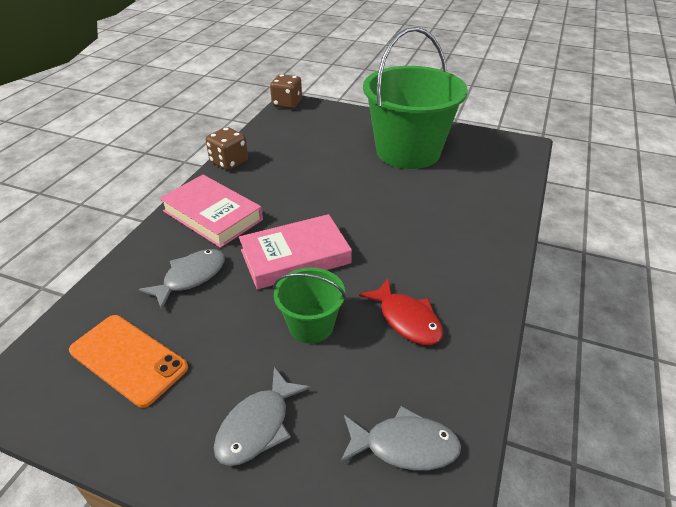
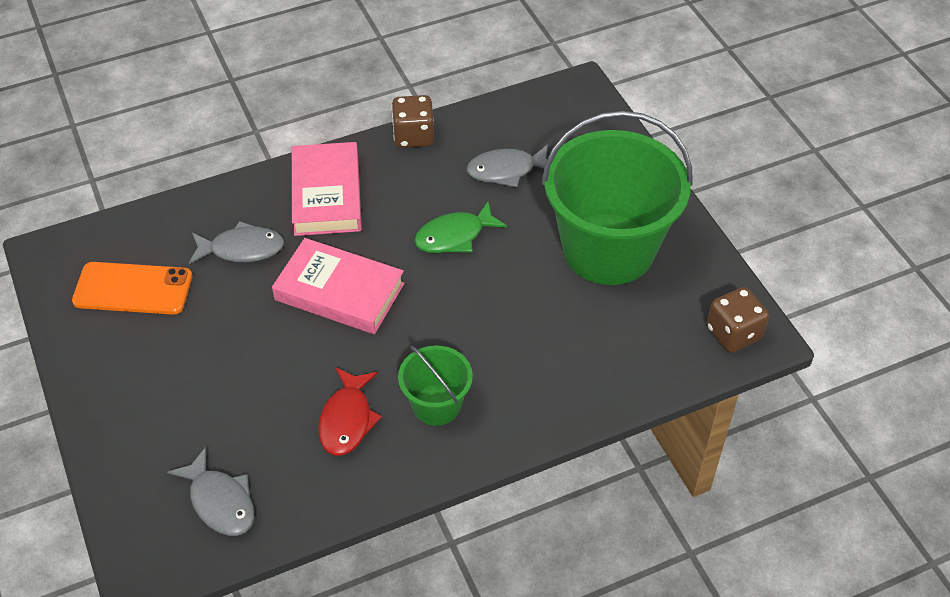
camera: 45 degrees right, 10 degrees up
(128, 359) = (133, 289): orange phone -> orange phone turned 75 degrees counterclockwise
(257, 426) = (154, 407): grey fish -> grey fish (506, 170)
(287, 104) = (573, 86): brown dice -> brown dice (733, 333)
(311, 325) = (274, 364): green bucket -> green bucket (436, 405)
(322, 190) = (454, 236): none -> green fish

